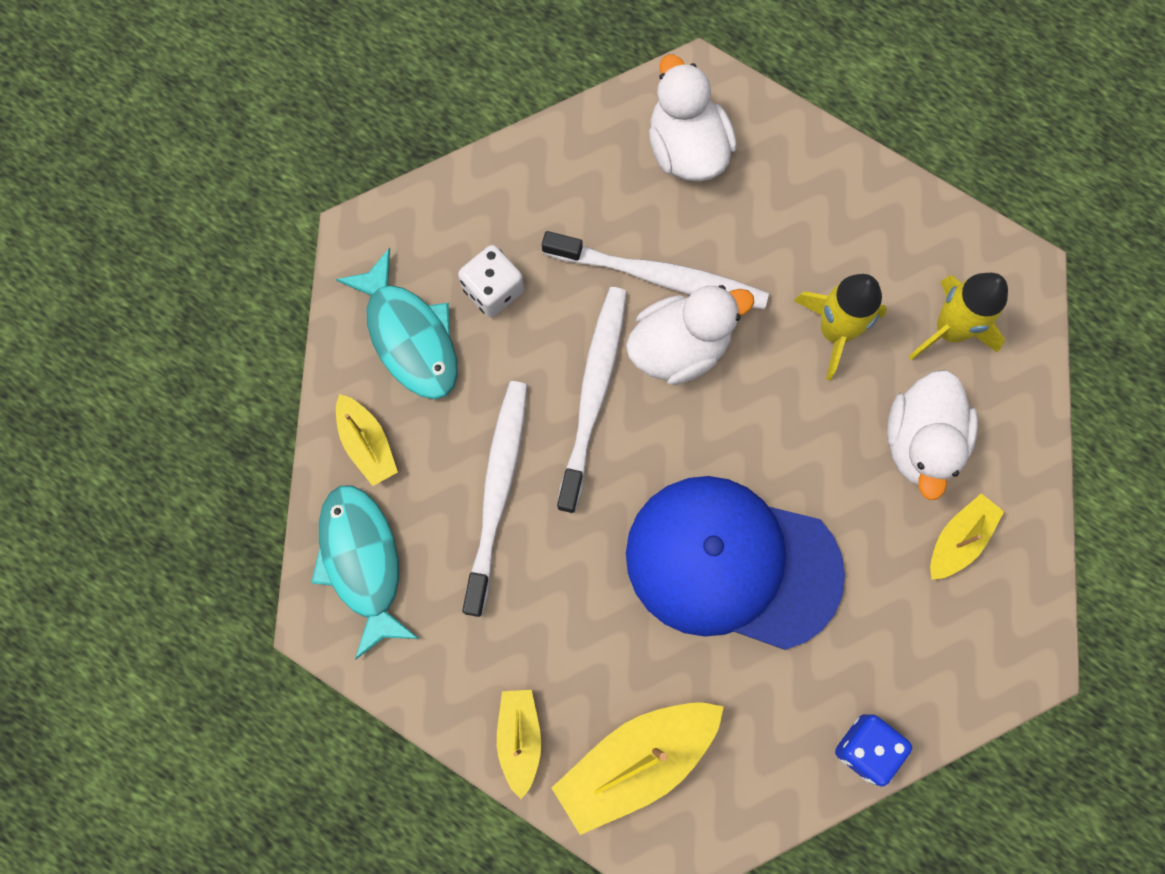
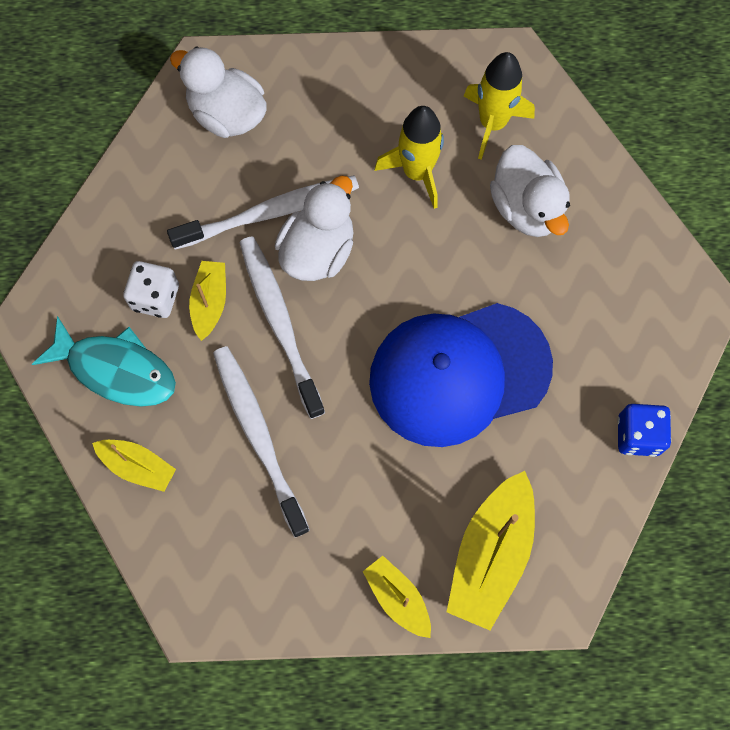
camera: 35 degrees left, 5 degrees down
(362, 562) = (193, 554): turquoise fish -> none
(959, 539) = (597, 256): yellow boat -> yellow boat (210, 303)

